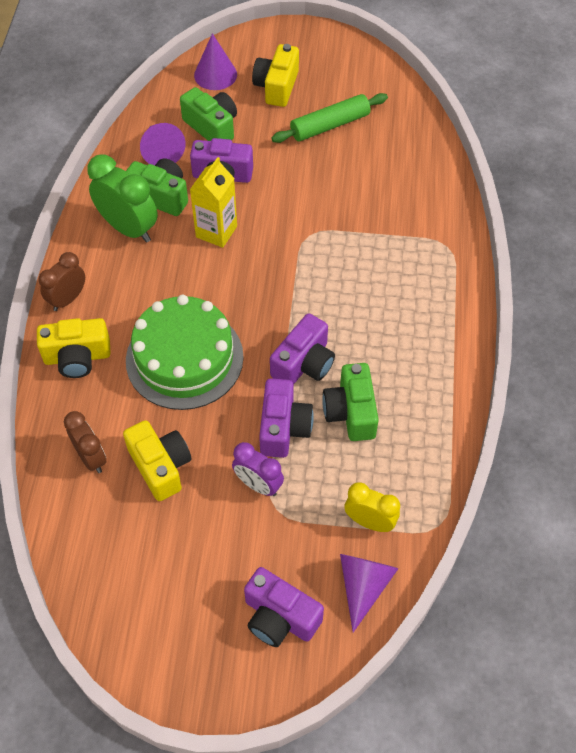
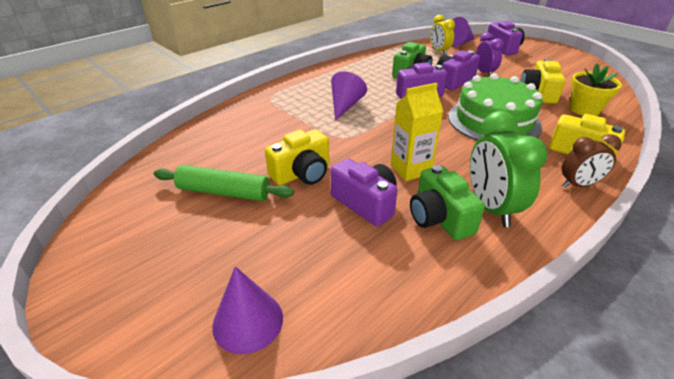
camera: 140 degrees left, 20 degrees down
(91, 457) = (584, 109): brown clock -> yellow flower pot
(161, 151) = (404, 261): purple cone -> purple cone (345, 105)
(212, 127) = (325, 255): green camera -> none
(277, 86) = (209, 257): yellow camera -> yellow camera (302, 173)

